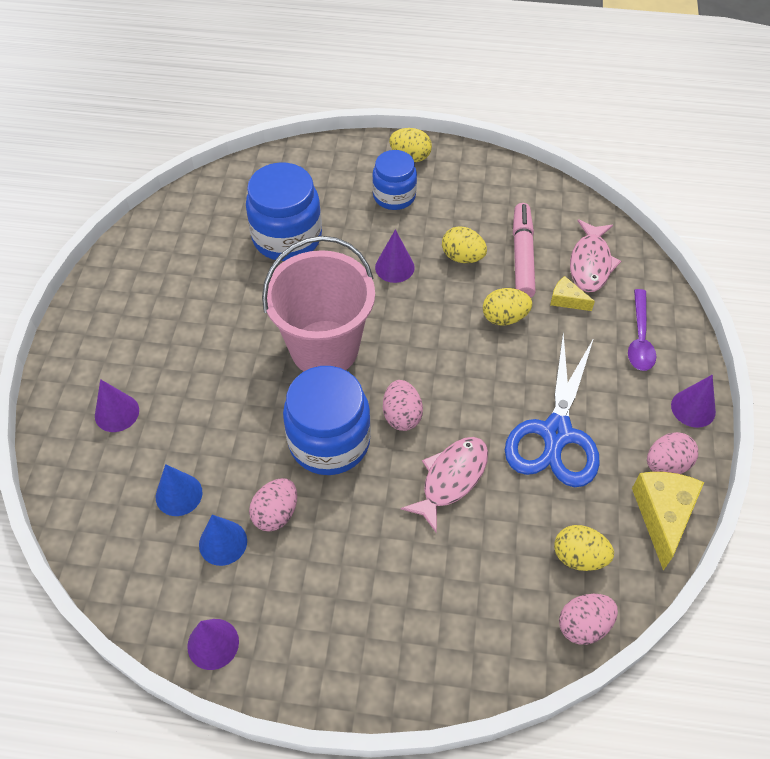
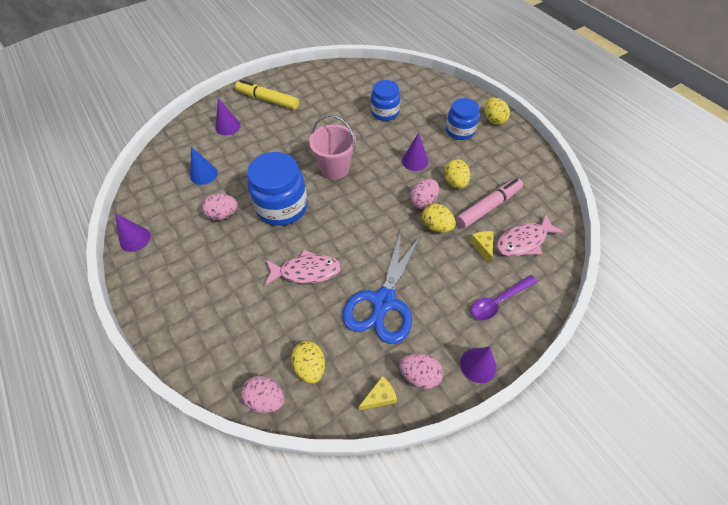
camera: 50 degrees right, 0 degrees up
(118, 336) = (267, 100): none -> yellow marker
(223, 542) = (191, 206): blue cone -> none
(287, 237) = (385, 112): blue jar -> blue jar, size x0.64
(324, 348) = (335, 168): pink bucket -> pink bucket, size x0.66
(402, 415) = (325, 225): pink egg -> pink egg (423, 202)
(556, 433) = (383, 301): blue scissors -> blue scissors turned 45 degrees counterclockwise
(662, 515) = (379, 397): yellow cheese -> yellow cheese, size x0.54

